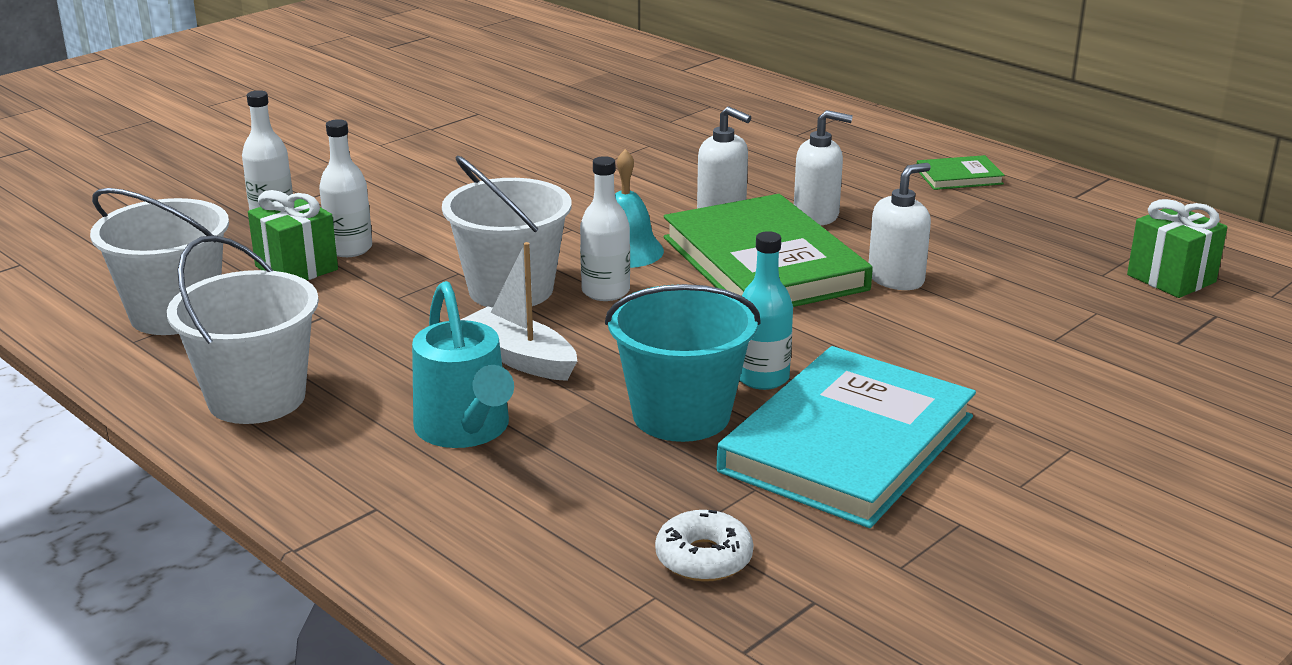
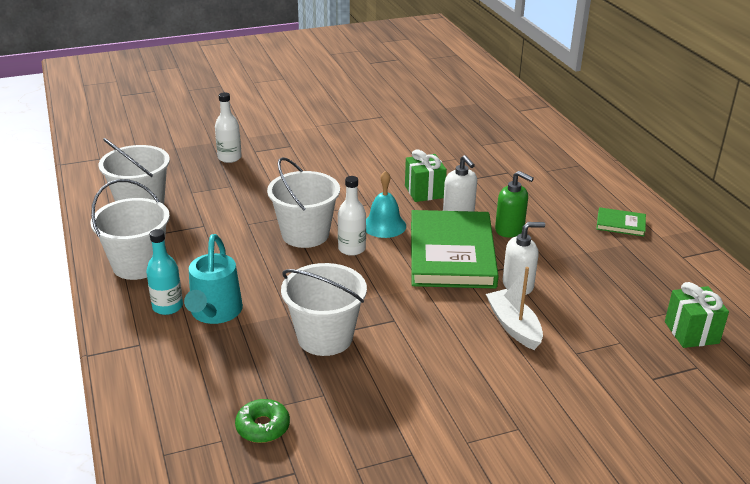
camera: 25 degrees right, 5 degrees up
(296, 268) = (215, 193): green gift -> green gift (424, 192)
(349, 249) = (248, 188): white bottle -> none
(520, 358) = (275, 278): white boat -> white boat (514, 326)
(681, 415) = (325, 337): turquoise bucket -> white bucket
(703, 558) = (263, 427): white donut -> green donut
(762, 378) = (386, 327): turquoise bottle -> turquoise bottle (167, 307)
(816, 215) = (509, 229): white soap dispenser -> green soap dispenser
(848, 444) = (395, 384): turquoise book -> none

